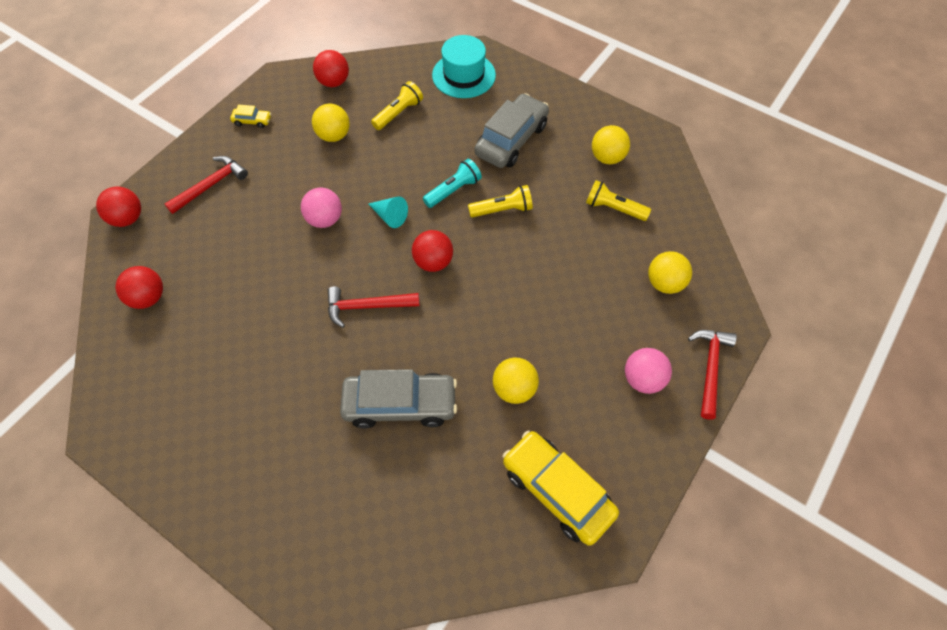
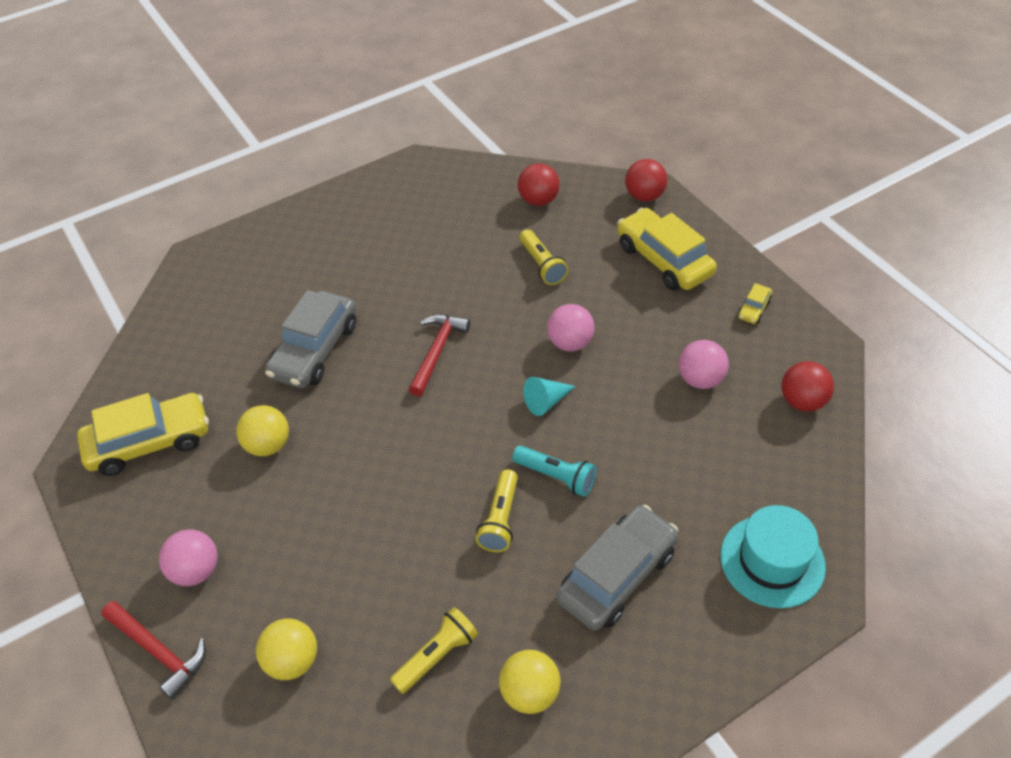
camera: 115 degrees right, 10 degrees down
(211, 185) = (663, 260): red hammer -> yellow car
(334, 136) = (700, 379): yellow ball -> pink ball
(398, 113) = (718, 457): yellow flashlight -> yellow flashlight (542, 265)
(433, 262) = (461, 424): red ball -> none
(453, 190) = (556, 476): turquoise flashlight -> turquoise flashlight turned 45 degrees counterclockwise
(511, 140) = (616, 575): grey car -> grey car turned 105 degrees counterclockwise

